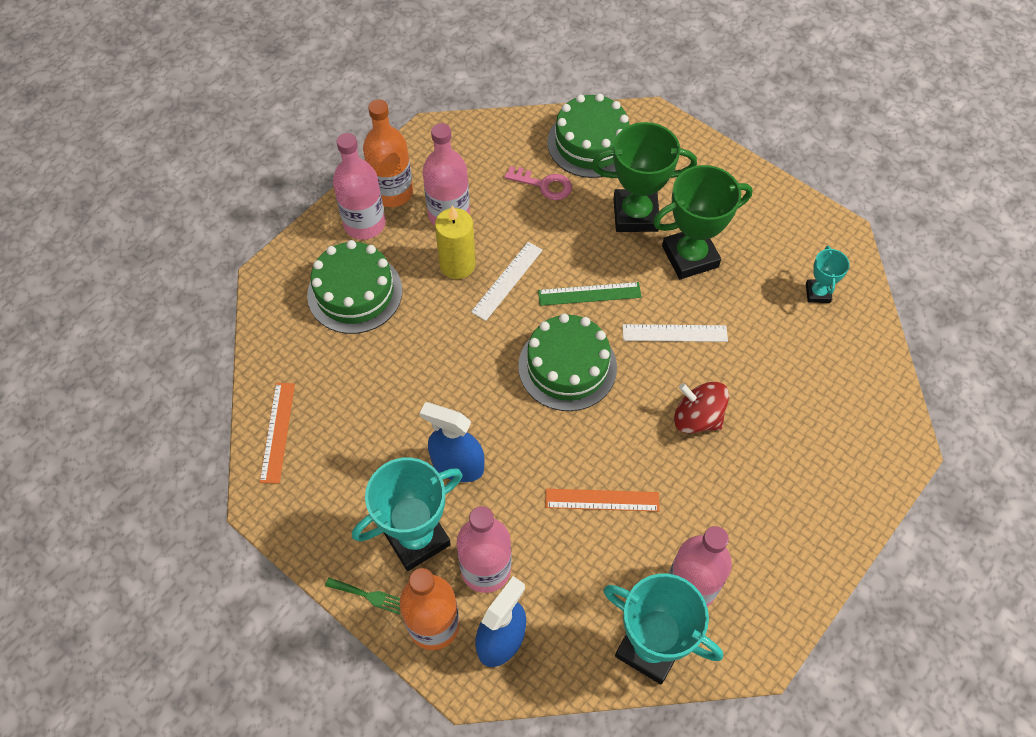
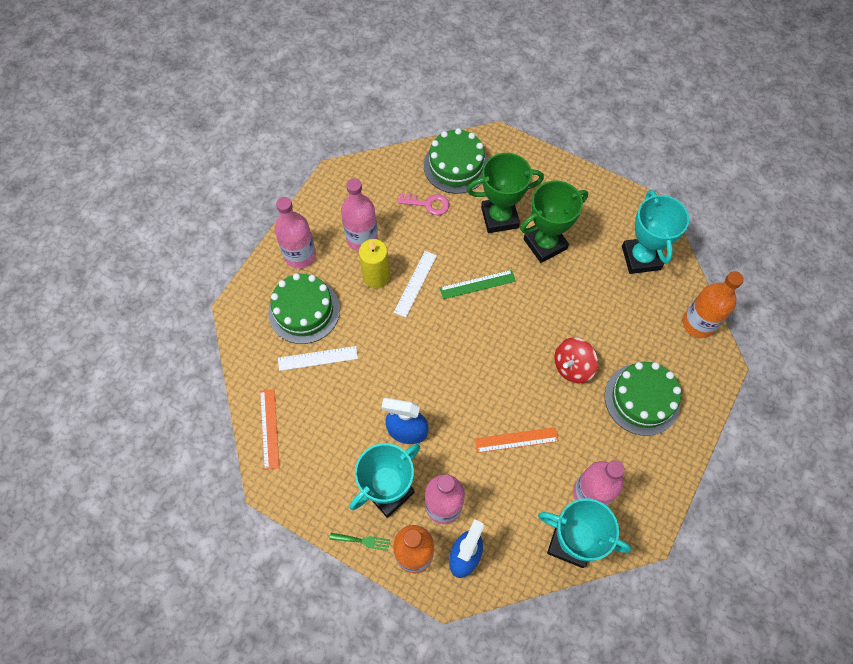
camera: 10 degrees left, 5 degrees up
(392, 192) = (316, 227): orange bottle -> orange bottle (698, 323)
(567, 366) = (472, 343): green cake -> green cake (642, 399)
(674, 333) = (544, 305): white ruler -> white ruler (318, 358)
(697, 418) = (572, 366): red spinning top -> red spinning top turned 60 degrees counterclockwise
(817, 293) = (641, 258): turquoise trophy -> turquoise trophy, size x1.96

